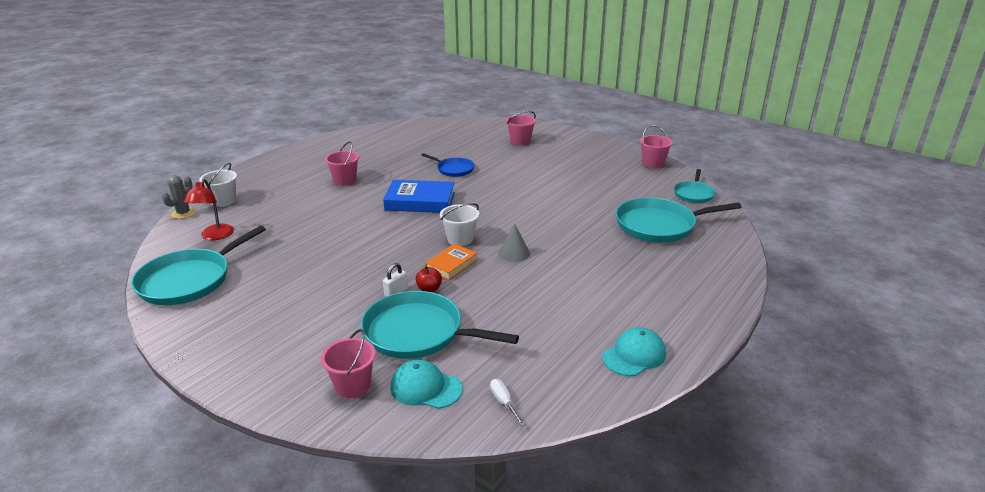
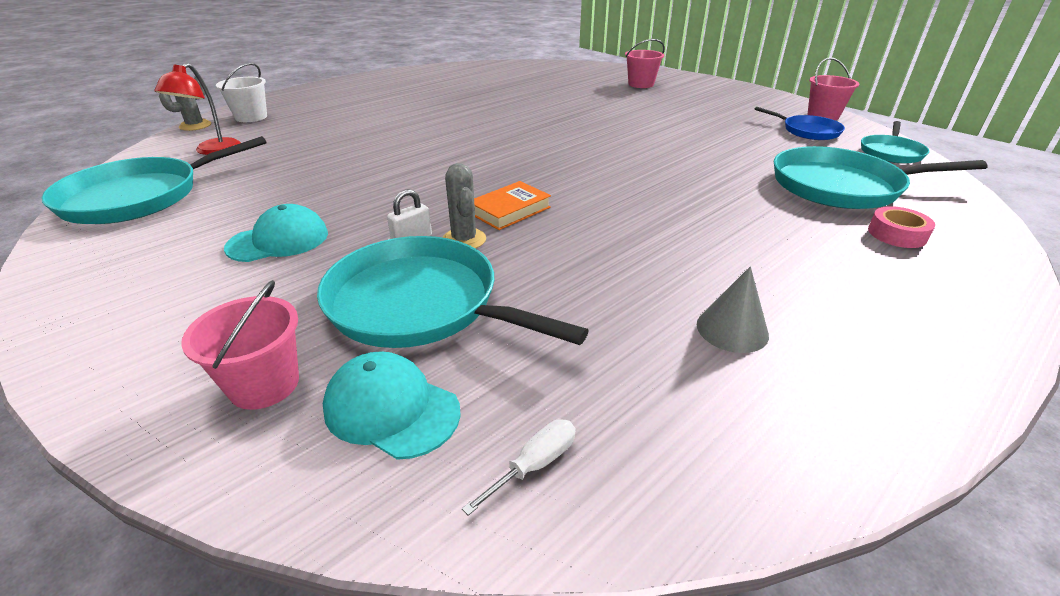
camera: 10 degrees right, 5 degrees up
(345, 180) = (407, 107): pink bucket -> none
(420, 201) = (493, 134): blue book -> none
(429, 289) = (464, 240): red apple -> grey cactus
(453, 169) = (548, 105): blue pan -> blue pan (807, 131)
(460, 239) = (533, 179): white bucket -> none
(504, 402) = (534, 465): white screwdriver -> white screwdriver turned 60 degrees clockwise
(514, 253) = (608, 203): grey cone -> grey cone (732, 329)
(634, 355) = (816, 396): turquoise cap -> turquoise cap (278, 240)
(687, 258) = (897, 234): none -> pink tape

